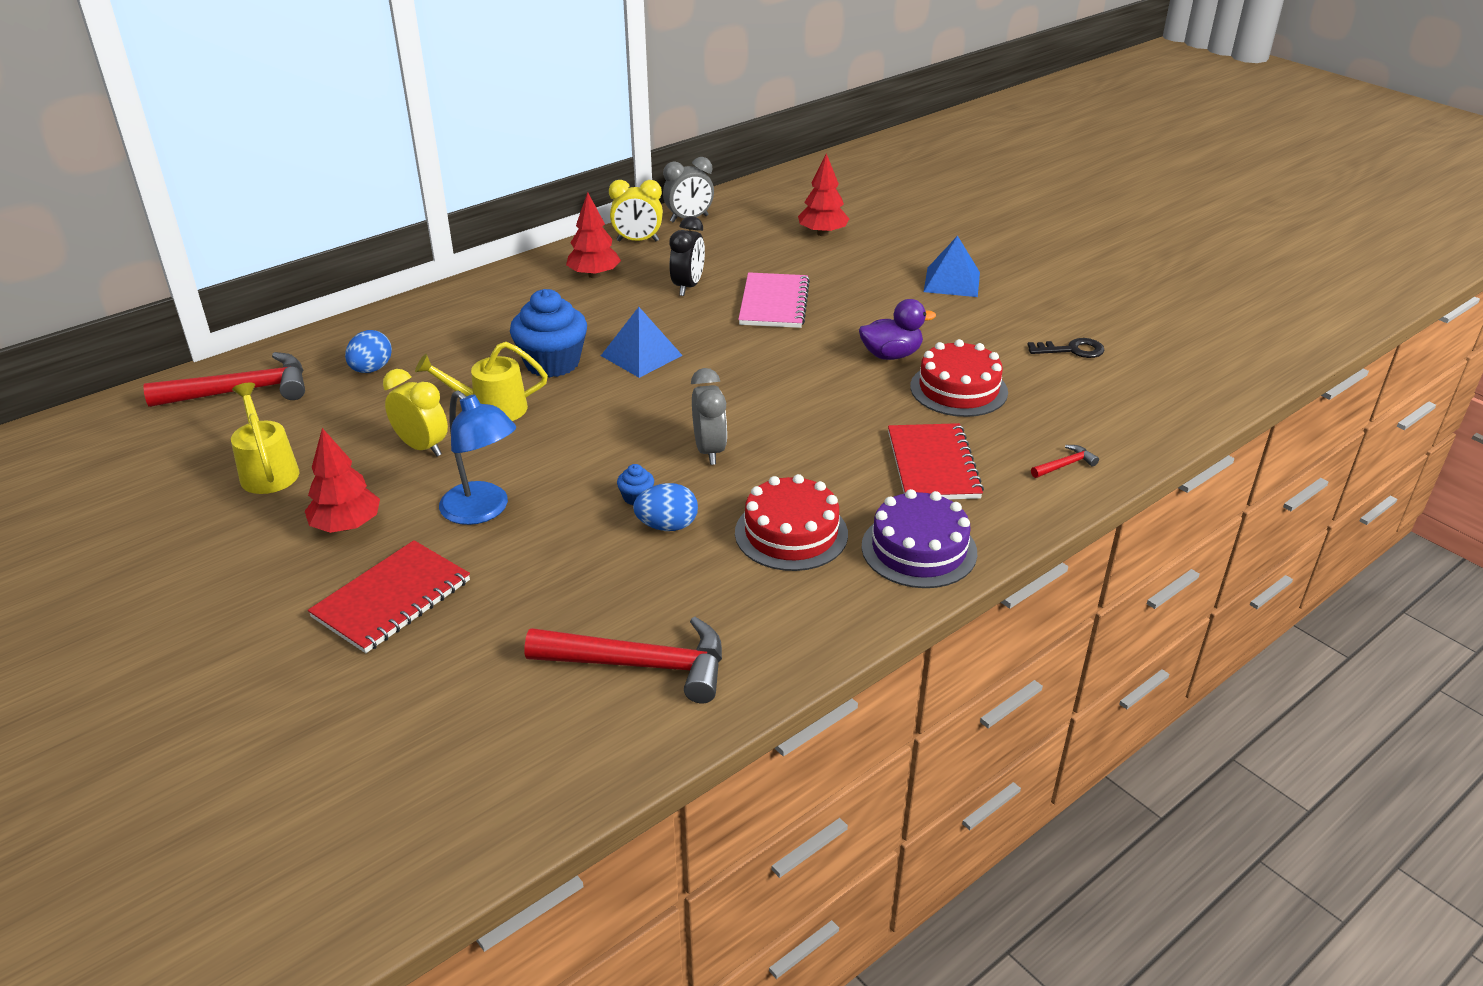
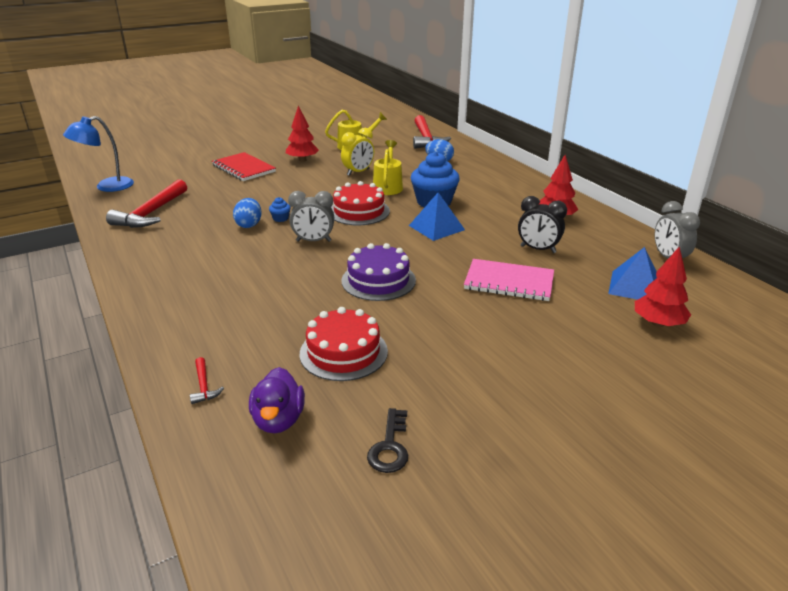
camera: 100 degrees right, 5 degrees down
(483, 511) = (295, 184): blue lamp -> blue lamp (107, 187)
(637, 241) = (617, 235): yellow clock -> none
(791, 533) = (214, 258): red cake -> red cake (359, 211)
(891, 355) = (411, 326): purple duck -> purple duck (278, 420)
(919, 549) = (163, 298): purple cake -> purple cake (378, 280)
(933, 465) = (247, 319): red notebook -> none
(952, 282) = (554, 390): blue pyramid -> blue pyramid (635, 286)

